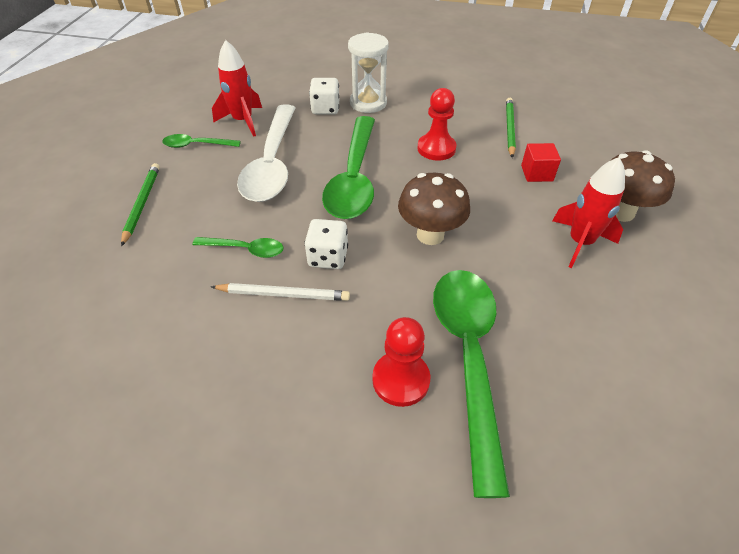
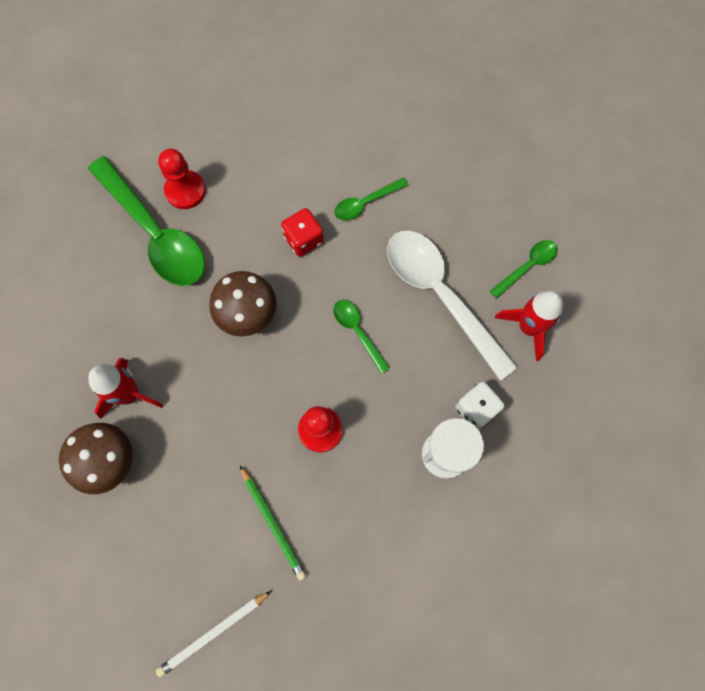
camera: 140 degrees right, 25 degrees up
(142, 204) = (485, 181): green pencil -> none
(283, 294) = (304, 191): white pencil -> white pencil (213, 633)
(328, 257) = (303, 239): white dice -> red dice
(354, 178) = (357, 332): green spoon -> green spoon, size x0.47
(537, 173) = (207, 464): red cube -> none

